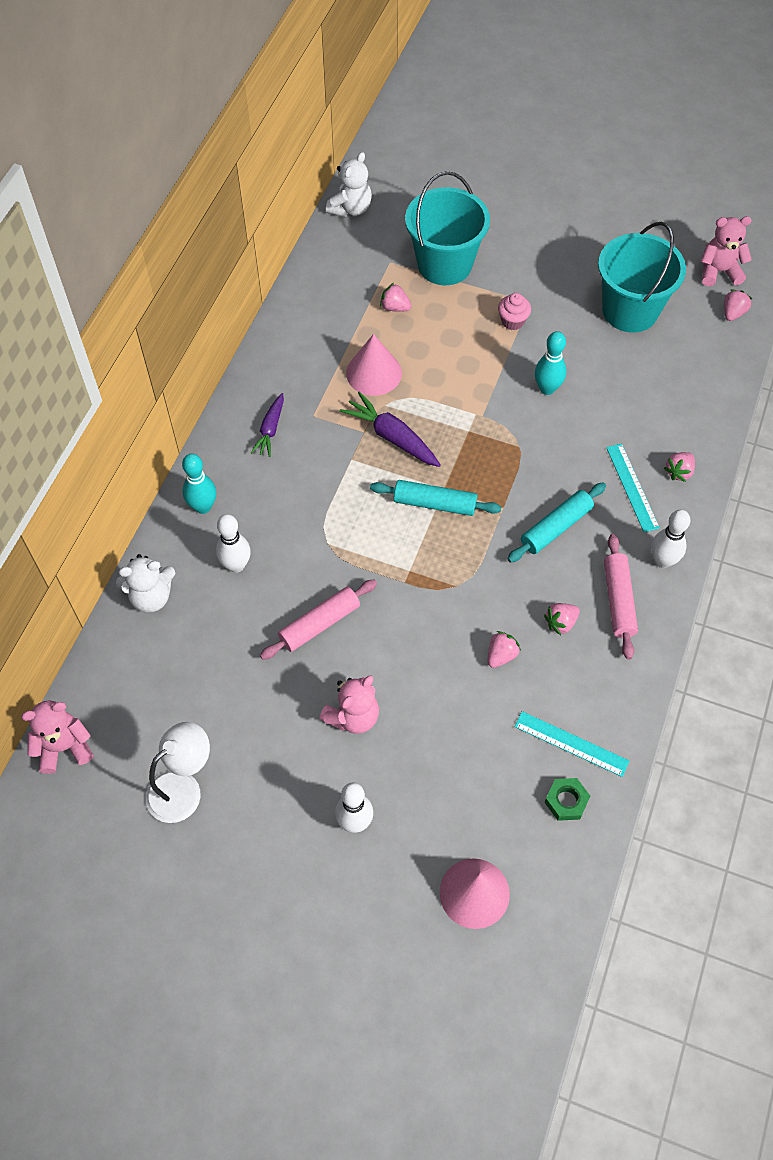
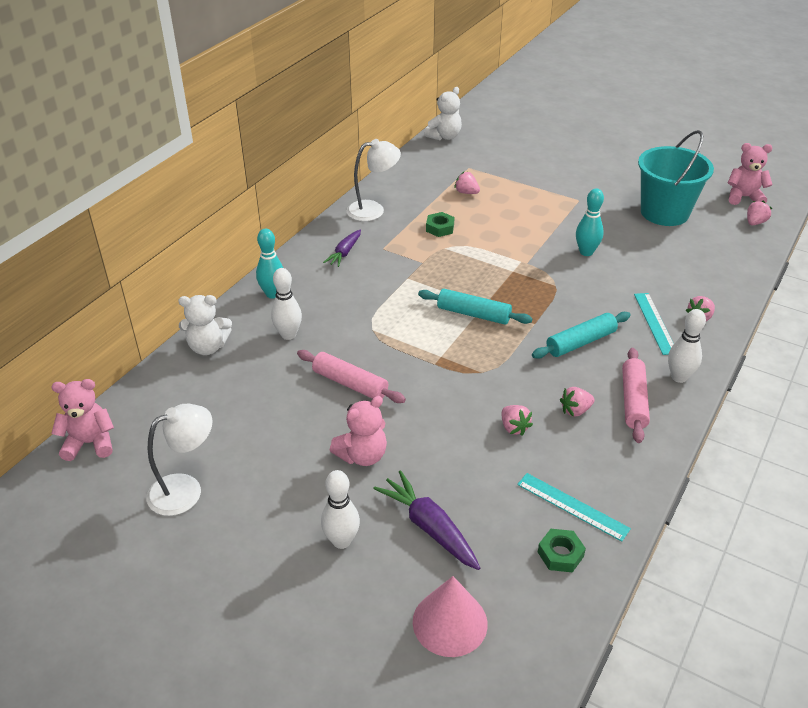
camera: 10 degrees right, 20 degrees down
(289, 353) = (373, 210): none -> white lamp
(320, 624) = (350, 384): pink rolling pin -> pink rolling pin turned 60 degrees clockwise
(374, 373) = (440, 228): pink cone -> green nut
(392, 437) = (446, 268): purple carrot -> purple carrot (429, 527)
(444, 264) = (512, 172): turquoise bucket -> none
(501, 655) = (514, 427): pink strawberry -> pink strawberry turned 105 degrees clockwise
(512, 321) = (563, 209): pink cupcake -> none

